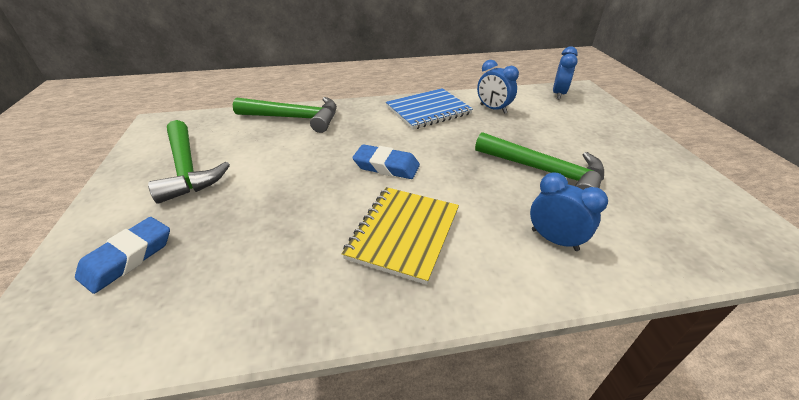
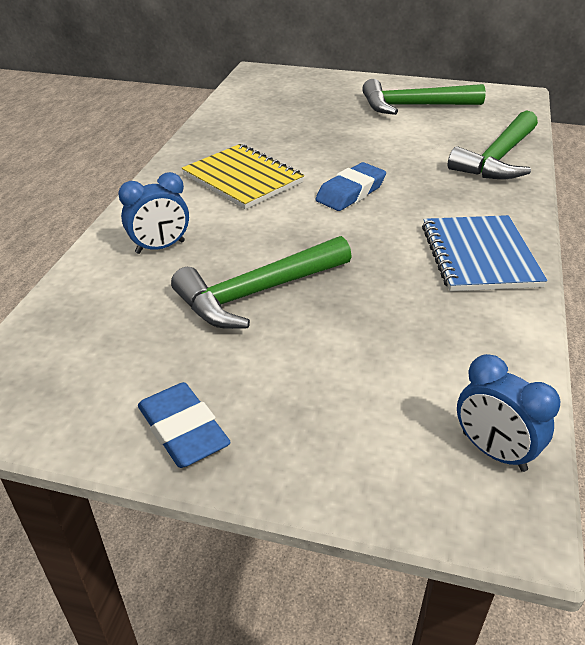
camera: 115 degrees right, 0 degrees up
(128, 258) = (311, 91): blue eraser -> blue eraser (183, 430)
(493, 109) = (458, 322): blue clock -> none

